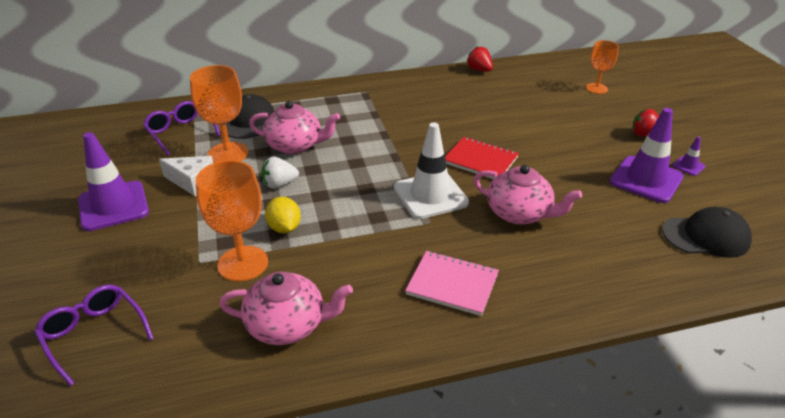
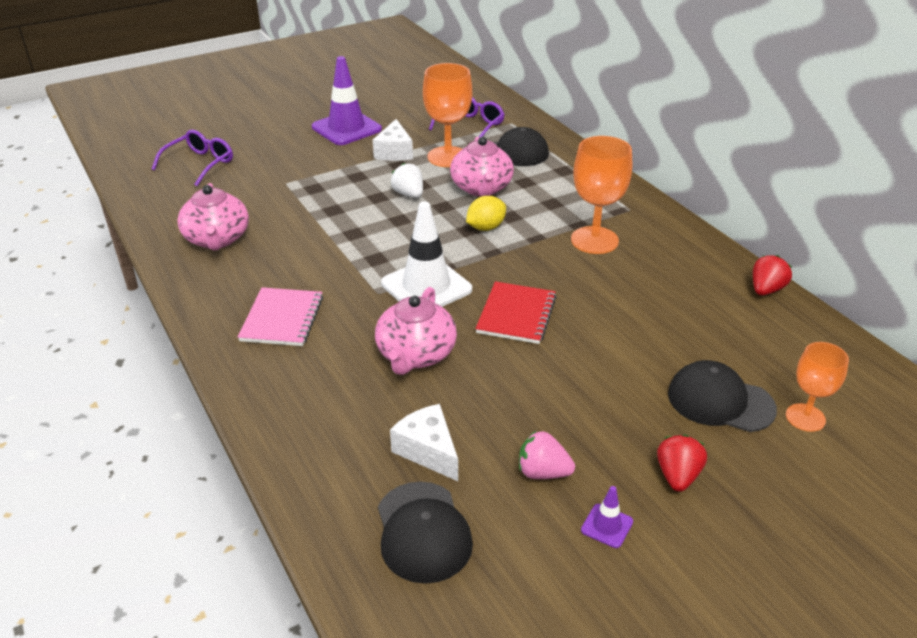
camera: 75 degrees right, 0 degrees up
(243, 263) = (288, 202): orange goblet -> orange goblet (594, 240)
(284, 228) = (342, 211): yellow lemon -> yellow lemon (485, 227)
(582, 108) = (720, 401): none -> black cap
(628, 223) = (428, 450): none -> white cheese
(646, 179) = (543, 472): purple traffic cone -> pink strawberry

